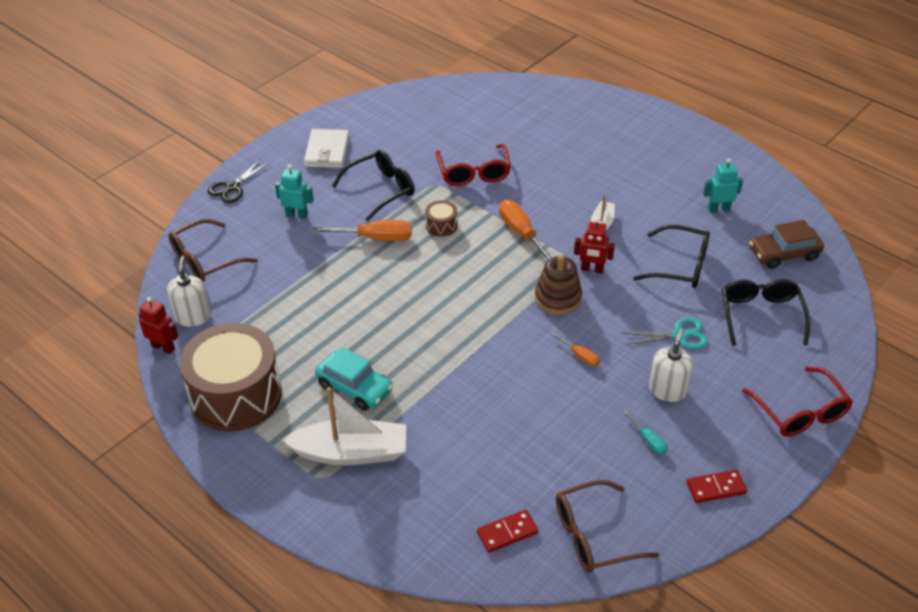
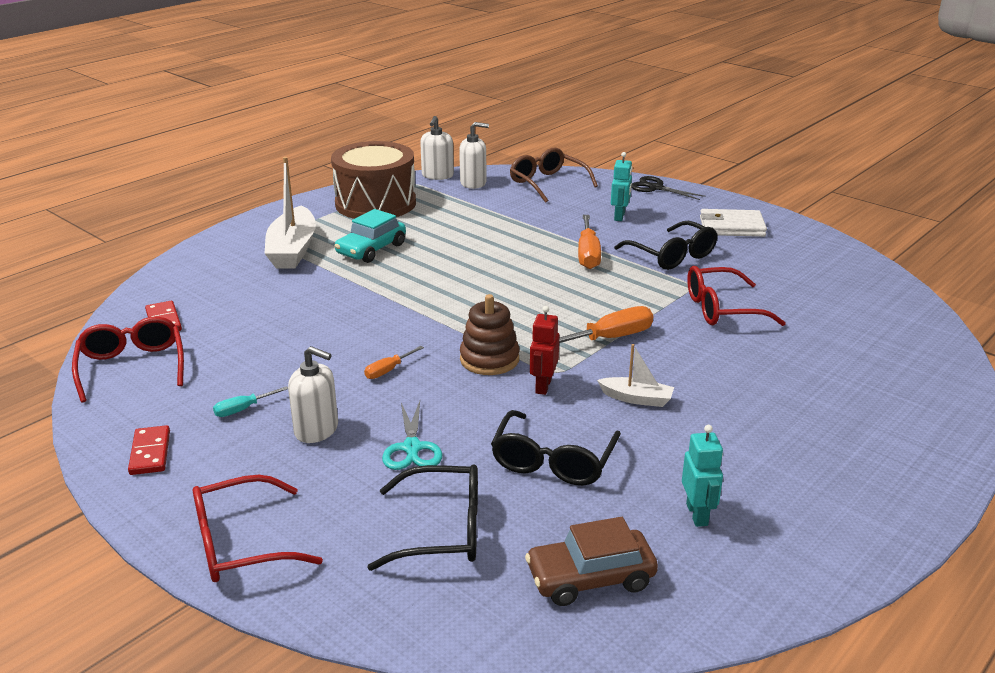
camera: 90 degrees right, 15 degrees down
(163, 347) = (437, 175): red robot -> white soap dispenser
(441, 225) = (615, 289): brown drum -> none
(594, 535) = (132, 367): brown glasses -> red glasses
(784, 254) = (590, 578): brown car -> brown car turned 90 degrees counterclockwise

